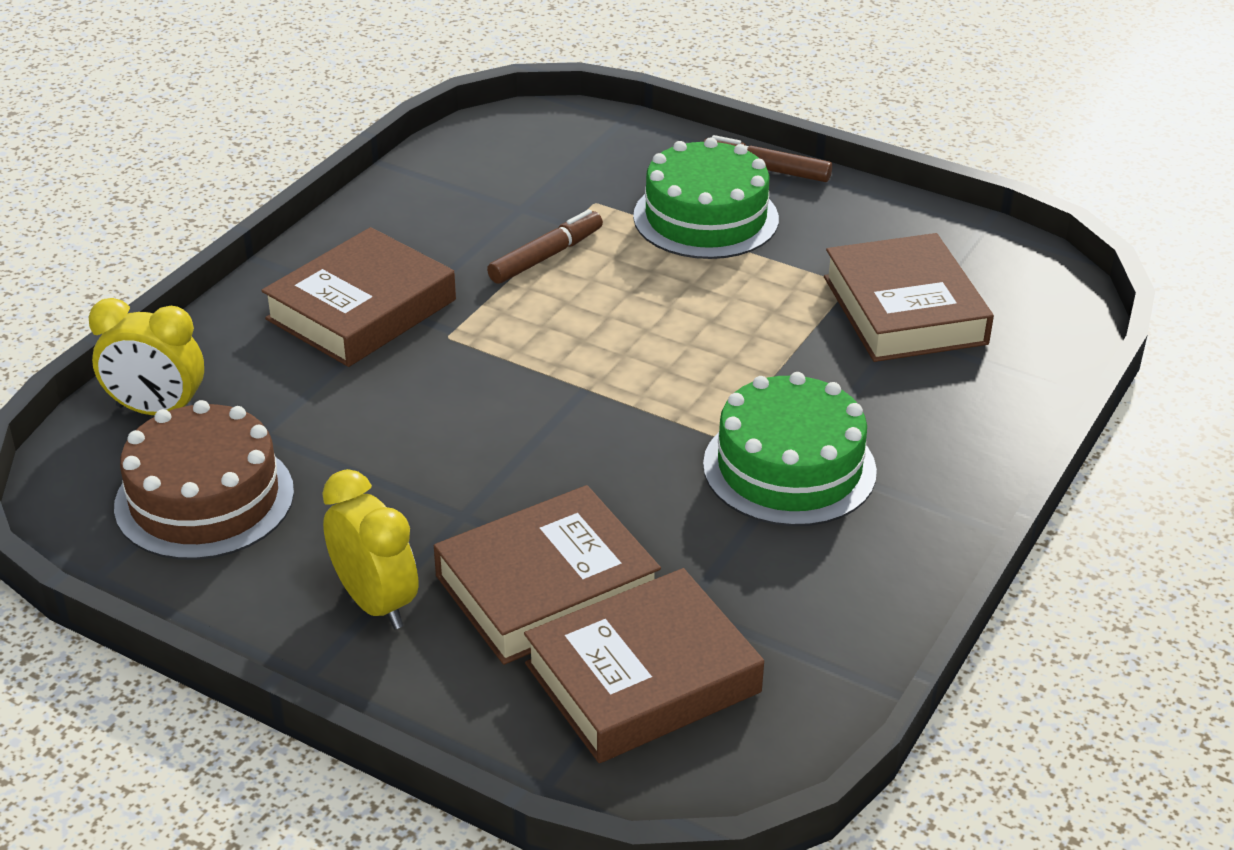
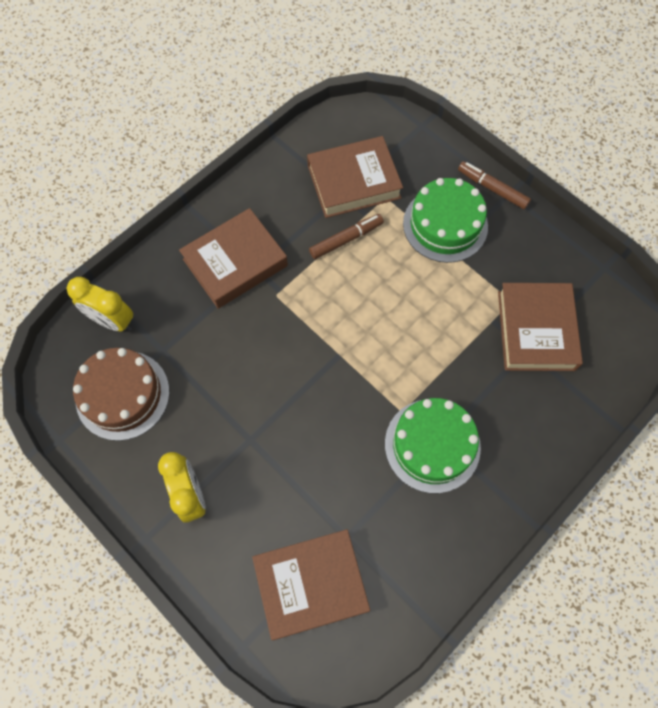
camera: 15 degrees right, 30 degrees up
(546, 586) = (279, 504): brown book -> brown book (354, 182)

